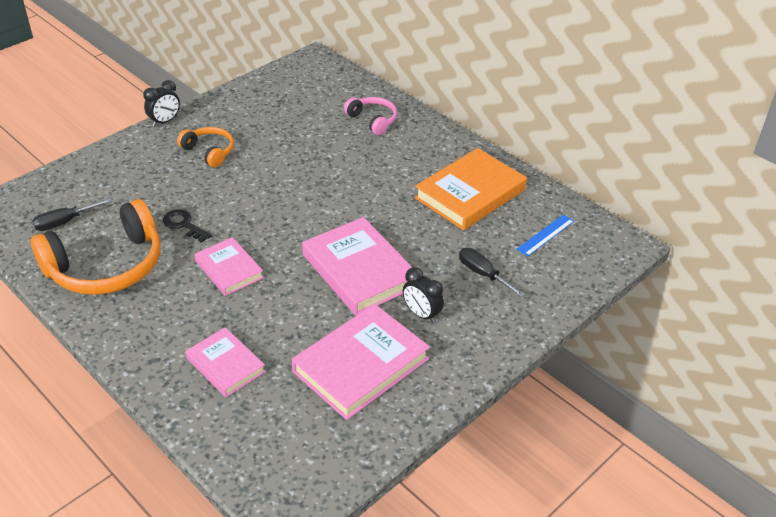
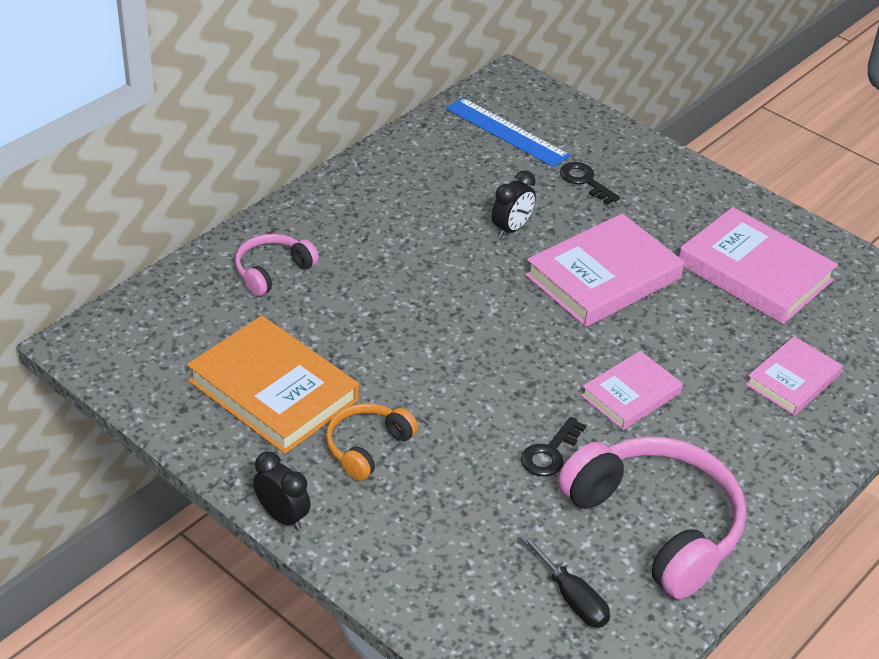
camera: 95 degrees left, 0 degrees up
(106, 266) = (656, 525): orange headphones -> pink headphones
(421, 314) = (663, 227): black clock -> black clock (511, 229)
(470, 194) = (437, 185): orange book -> orange book (273, 390)
(482, 274) = (585, 181): black screwdriver -> black key
(545, 235) = (507, 132): blue ruler -> blue ruler, size x1.55

